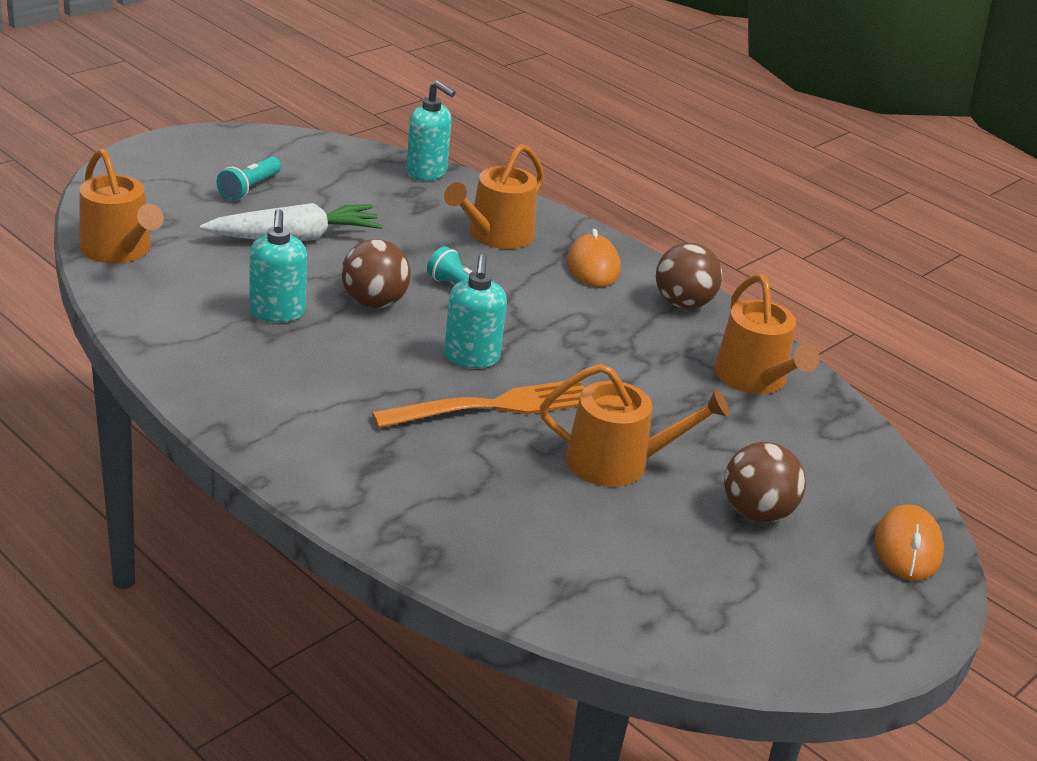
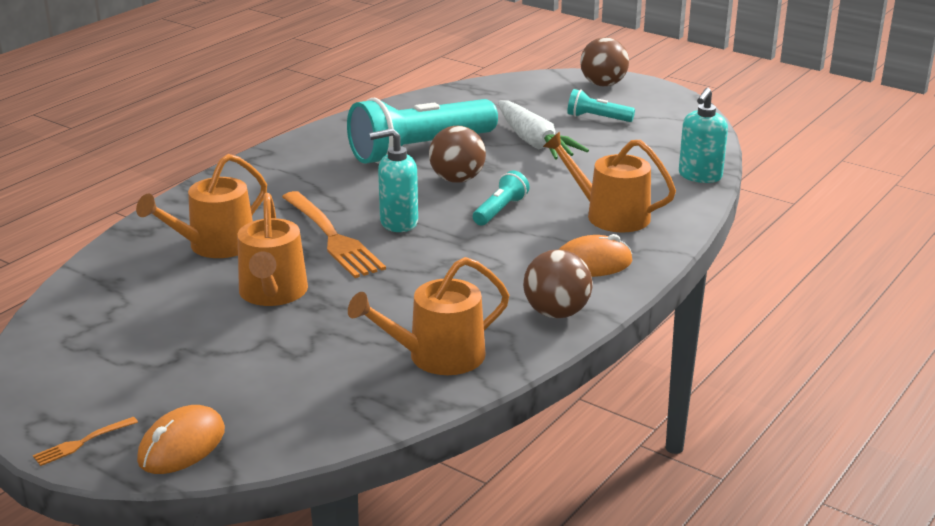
camera: 85 degrees right, 5 degrees down
(120, 250) = (468, 95): orange watering can -> orange watering can (215, 246)
(277, 312) = (420, 150): turquoise soap dispenser -> turquoise flashlight
(756, 512) = (219, 361): brown ball -> brown ball (603, 84)
(907, 548) = (182, 445): orange mouse -> orange mouse turned 60 degrees counterclockwise
(908, 616) = (82, 442): none -> orange fork

